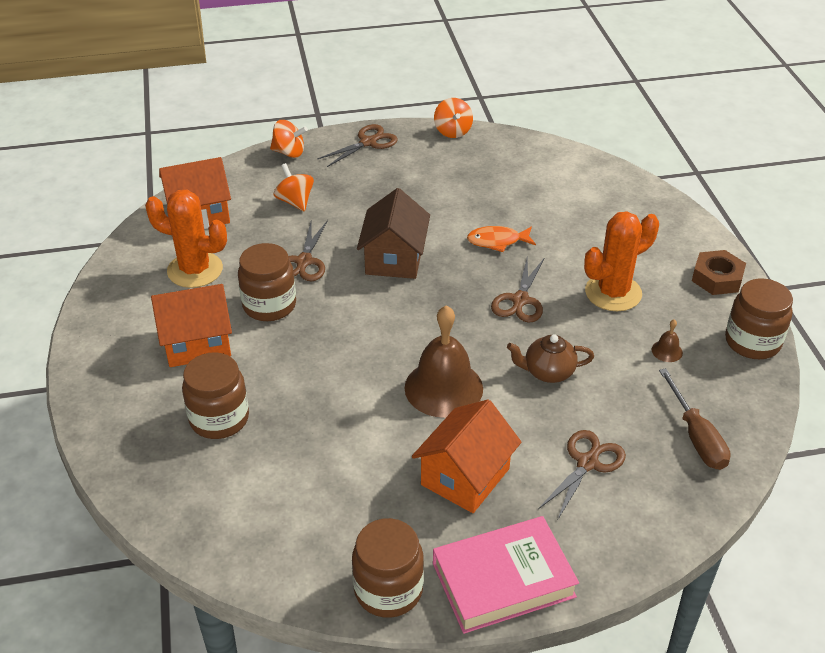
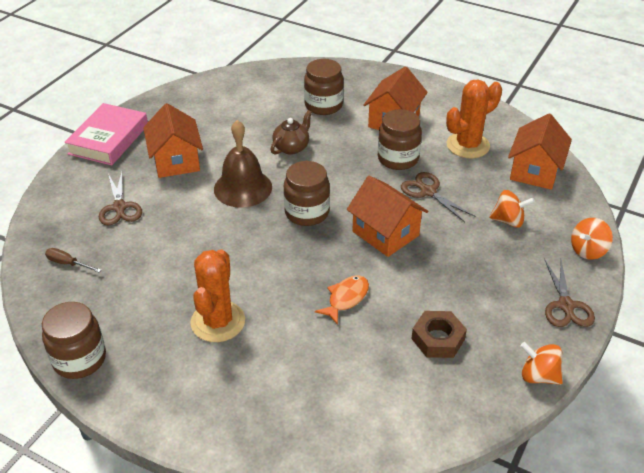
camera: 130 degrees right, 0 degrees up
(388, 590) = (155, 107): brown jar -> brown jar (307, 213)
(394, 259) = (385, 233): brown house -> orange house
(520, 300) = (271, 267): brown scissors -> none
(548, 372) = (197, 236): brown teapot -> brown teapot (291, 147)
(667, 351) = (136, 305): brown bell -> none
(696, 436) = (68, 263): brown screwdriver -> brown screwdriver, size x0.61
(717, 278) = (153, 400): brown nut -> brown nut (438, 339)

